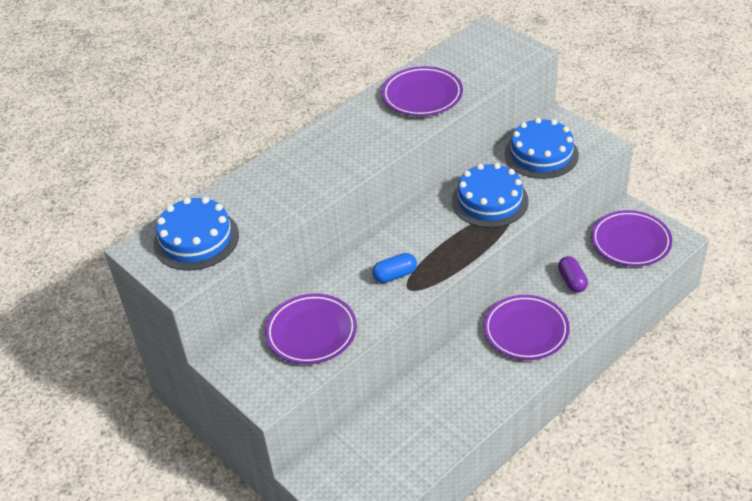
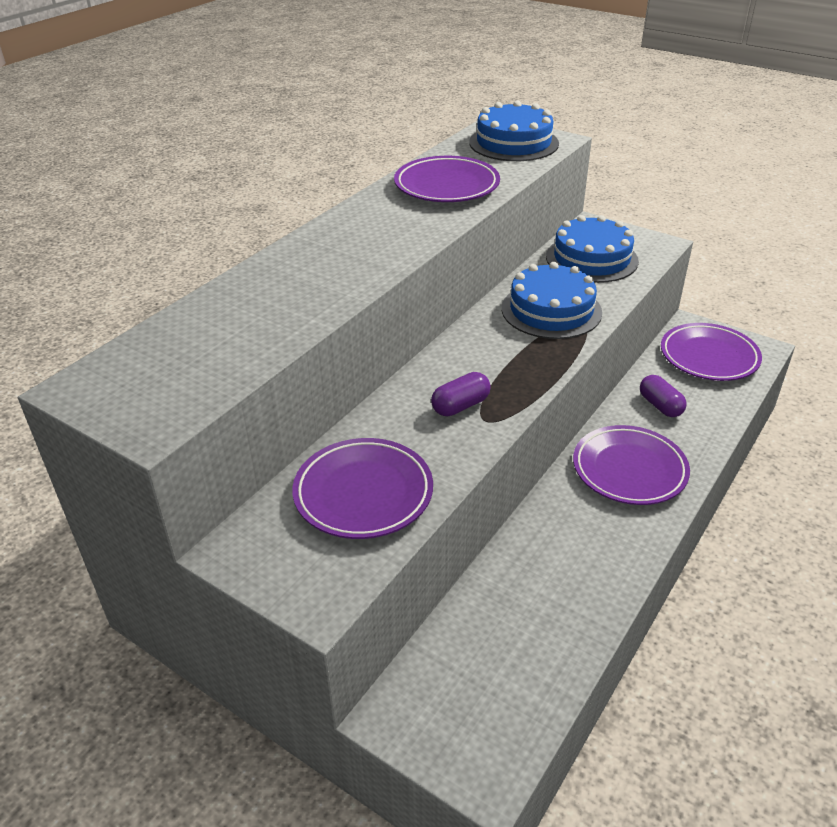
camera: 15 degrees left, 5 degrees down
(196, 239) = (171, 366): blue cake -> blue cake (513, 143)
(395, 275) = (460, 406): blue capsule -> purple capsule

